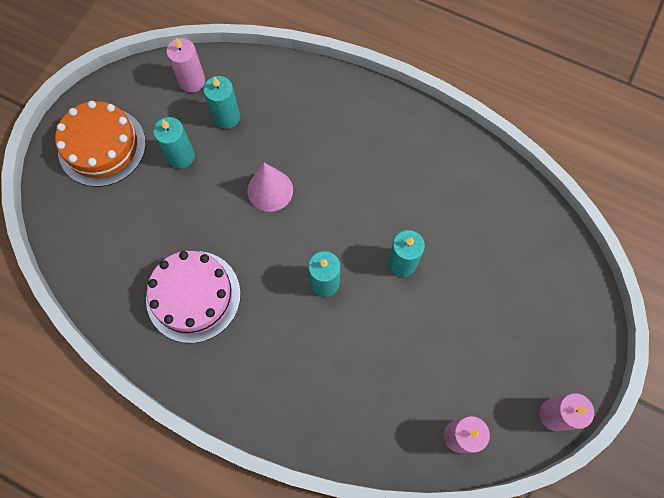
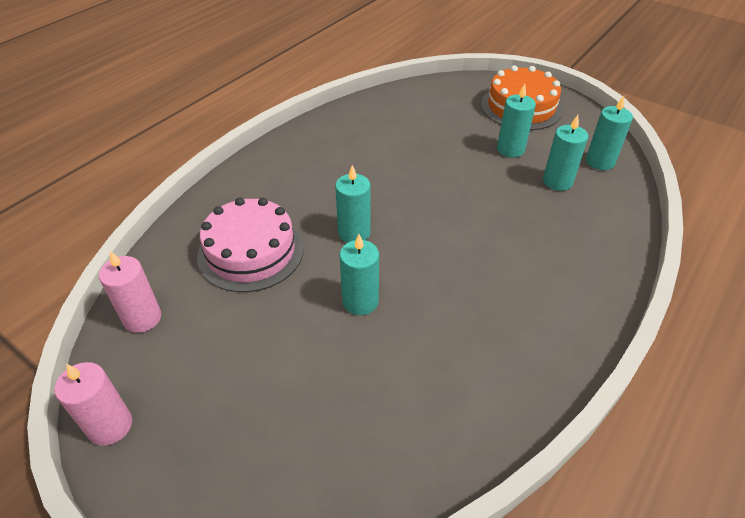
camera: 100 degrees right, 25 degrees down
(192, 81) = (600, 162): pink candle -> turquoise candle
(193, 296) = (365, 147): pink cake -> pink cake (251, 252)
(270, 190) = (467, 204): pink cone -> none

